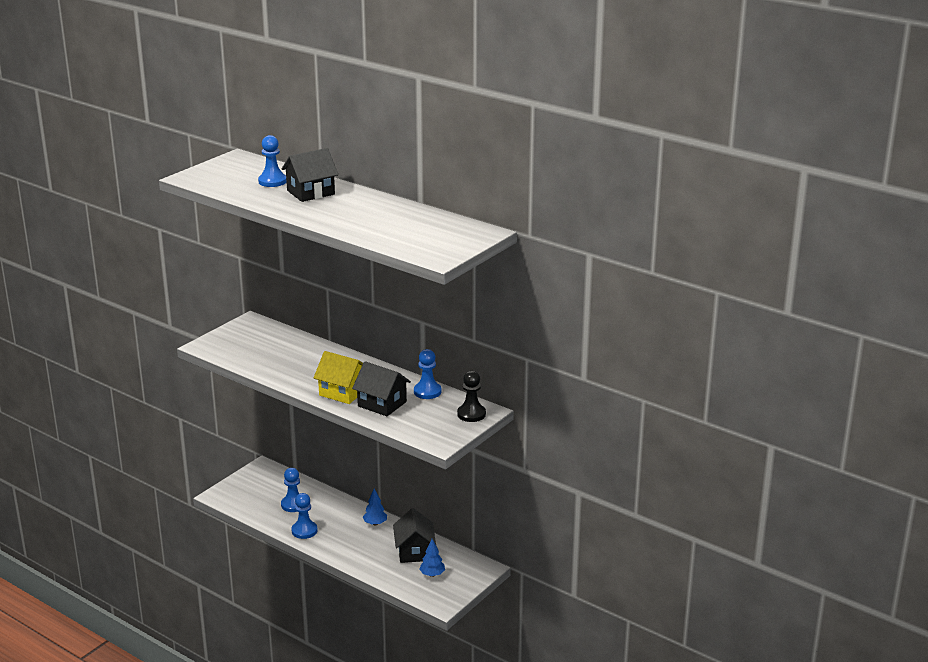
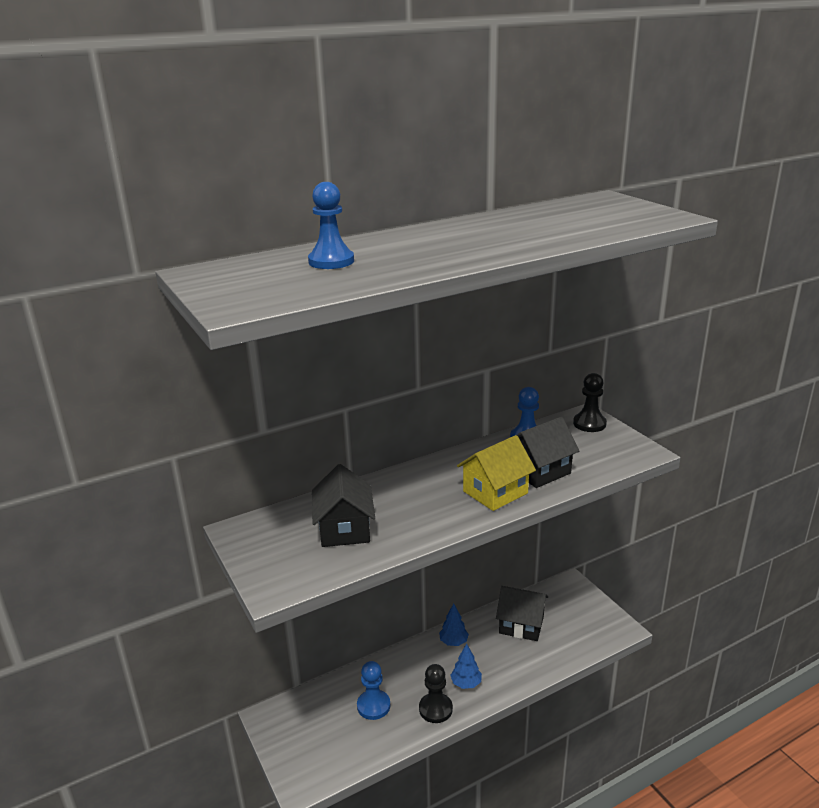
camera: 65 degrees left, 0 degrees up
(304, 531) = (435, 709): blue pawn -> black pawn
(310, 192) = (401, 247): black house -> black house (344, 529)
(432, 574) = (568, 622): blue tree -> blue tree (466, 683)

